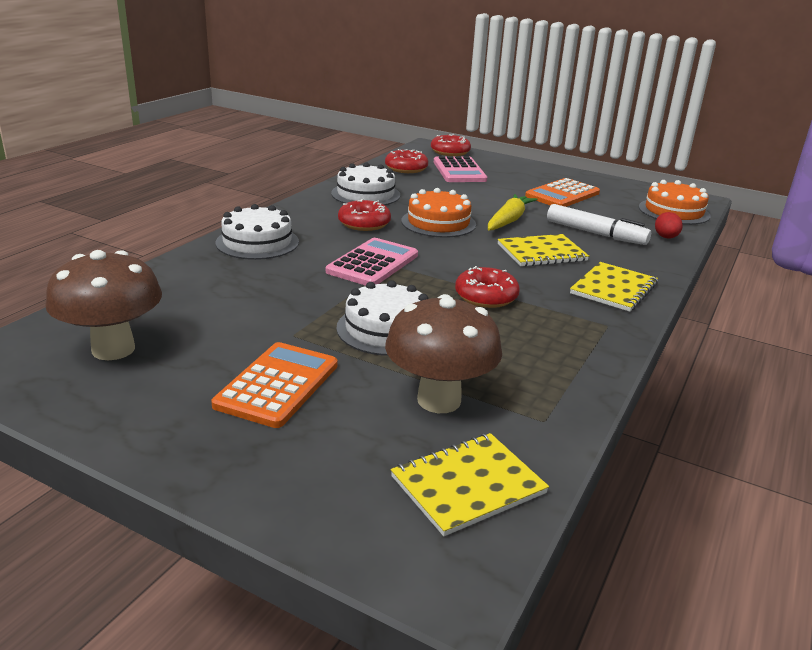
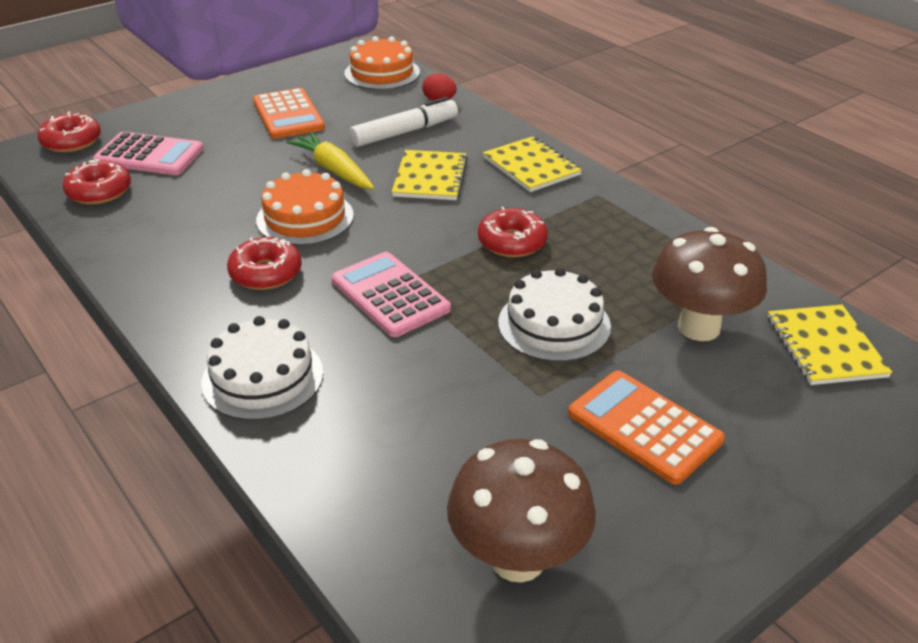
camera: 65 degrees left, 10 degrees up
(365, 194) = (165, 247): white cake -> none

